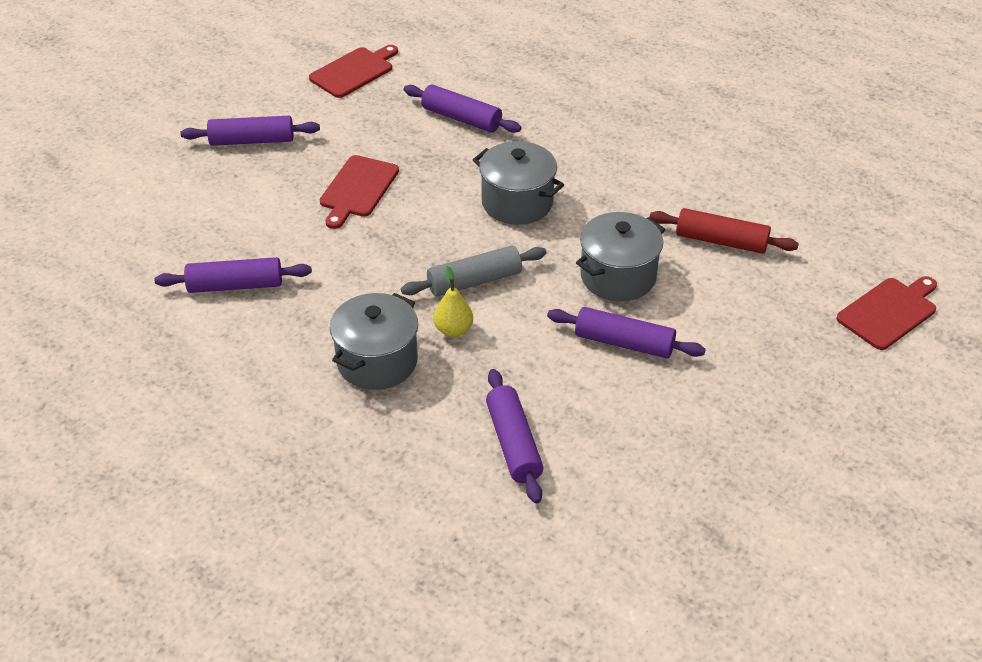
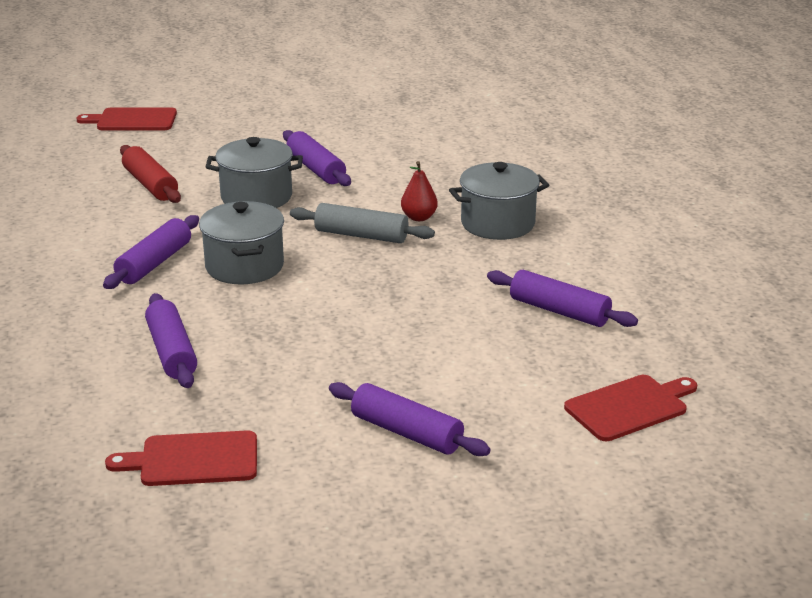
camera: 140 degrees left, 15 degrees down
(358, 189) = (361, 336): red cutting board -> red cutting board (629, 407)
(453, 330) = (419, 217): yellow pear -> red pear
(513, 443) = (460, 159): purple rolling pin -> purple rolling pin (154, 263)

